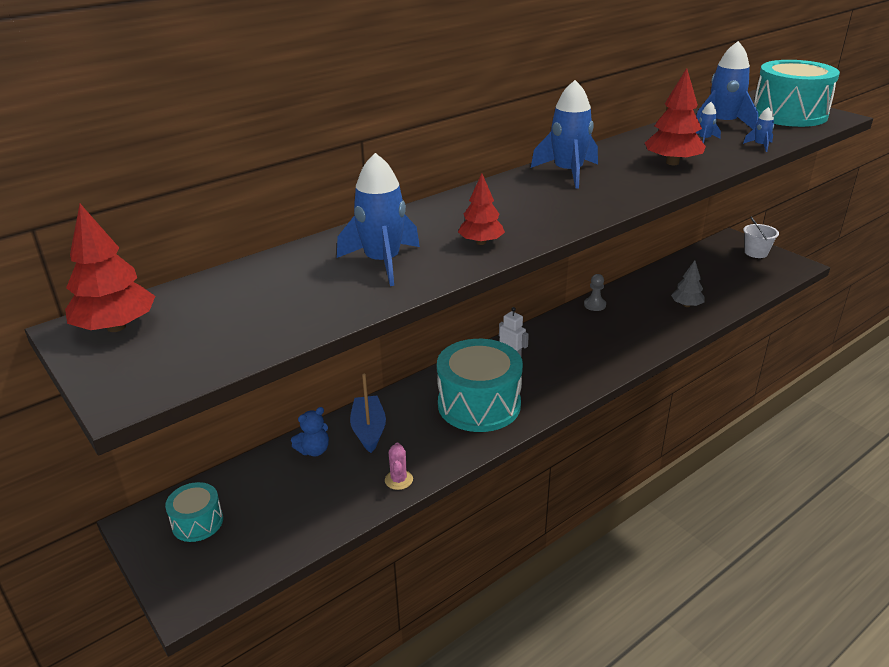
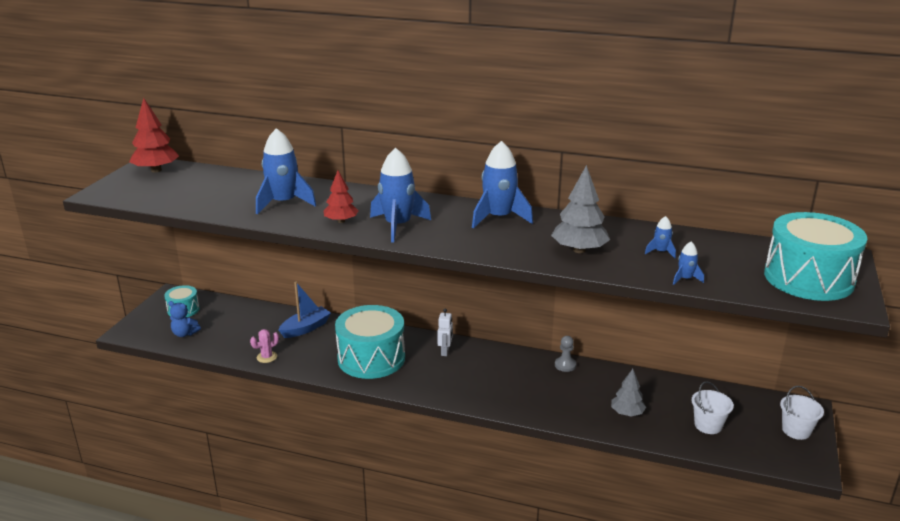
camera: 55 degrees right, 5 degrees down
(314, 450) = (270, 318): blue teddy bear -> blue teddy bear (185, 334)
(672, 163) = (579, 250): red tree -> grey tree
(723, 124) = (718, 252): blue rocket -> blue rocket (398, 226)
(727, 280) = (708, 425): none -> white bucket

